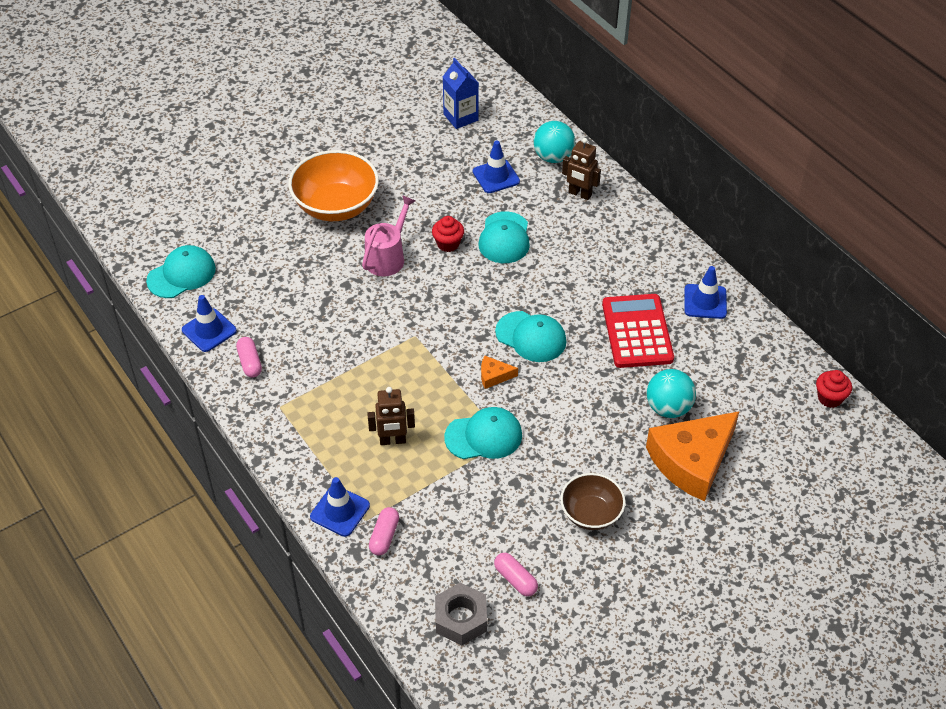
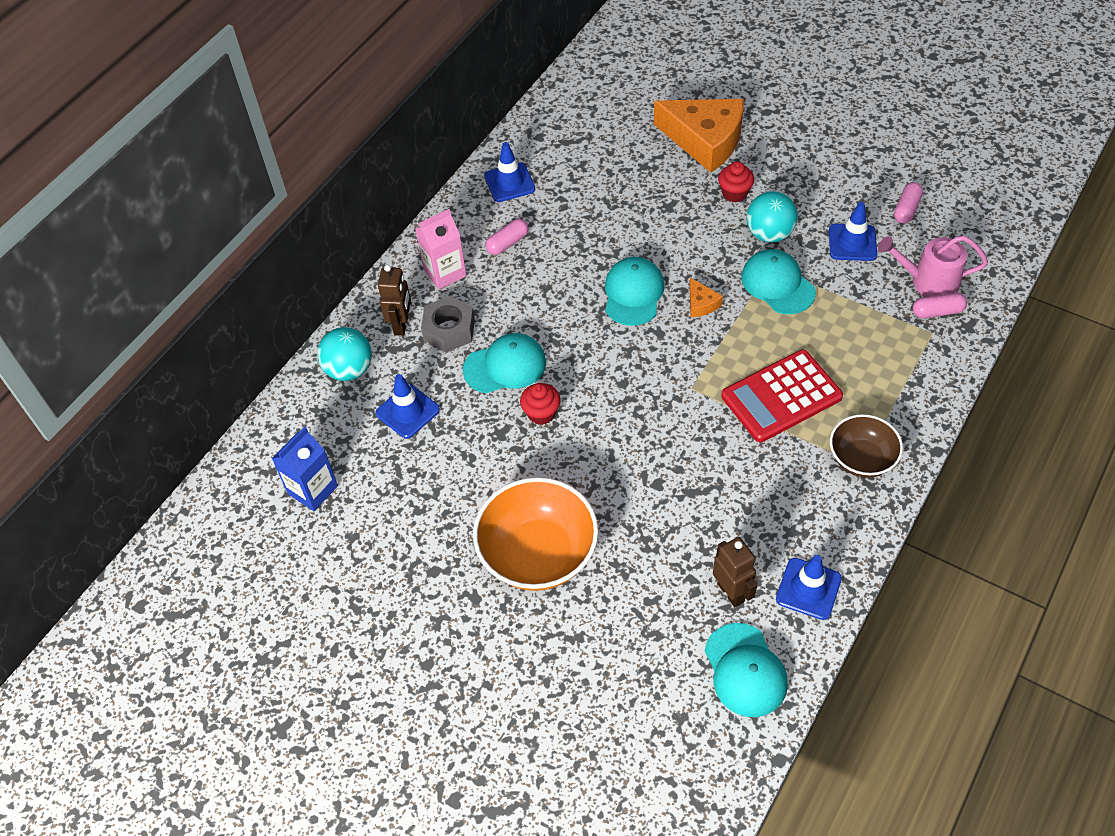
camera: 110 degrees left, 5 degrees up
(181, 274) = (745, 670): turquoise cap -> turquoise cap turned 135 degrees counterclockwise
(250, 362) = (824, 522): pink capsule -> pink capsule (507, 243)
(340, 511) = (938, 356): blue traffic cone -> blue traffic cone (852, 243)
(387, 257) = (593, 462): pink watering can -> pink watering can (928, 281)
(392, 440) = (832, 350): brown robot -> brown robot (731, 592)
(461, 619) = (970, 229): grey nut -> grey nut (449, 330)
(591, 513) = (806, 185): brown bowl -> brown bowl (861, 459)
(620, 232) = (445, 273): none -> pink carton
(637, 331) = (577, 218): red calculator -> red calculator (781, 396)
(668, 408) = (657, 171): turquoise ball -> turquoise ball (769, 234)
(829, 398) = (579, 78): red cupcake -> red cupcake (734, 193)

